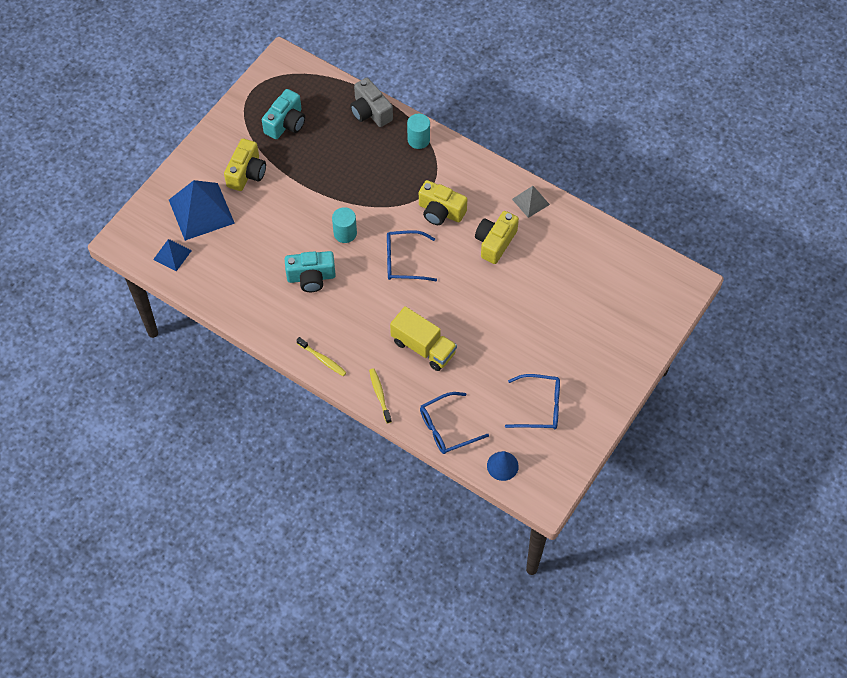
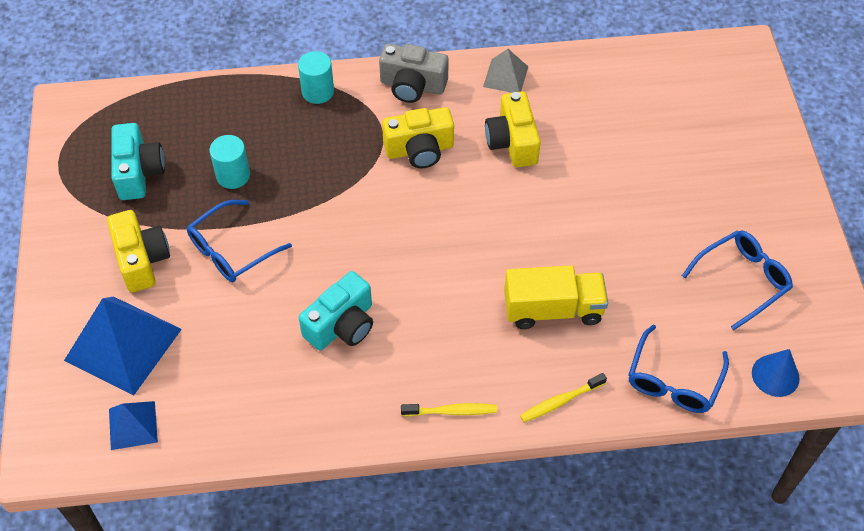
camera: 40 degrees left, 5 degrees down
(345, 233) = (333, 246): turquoise cylinder -> turquoise cylinder (233, 175)
(370, 112) = (231, 97): grey camera -> grey camera (412, 86)
(379, 395) = (560, 401): yellow toothbrush -> yellow toothbrush turned 60 degrees counterclockwise
(404, 261) = (433, 230): blue glasses -> blue glasses (232, 250)

